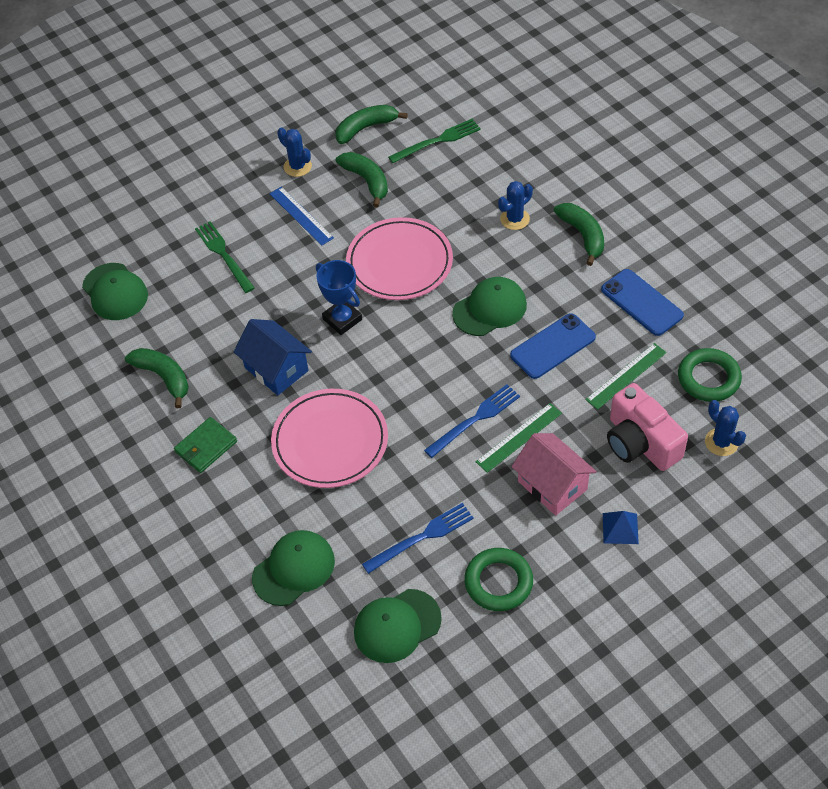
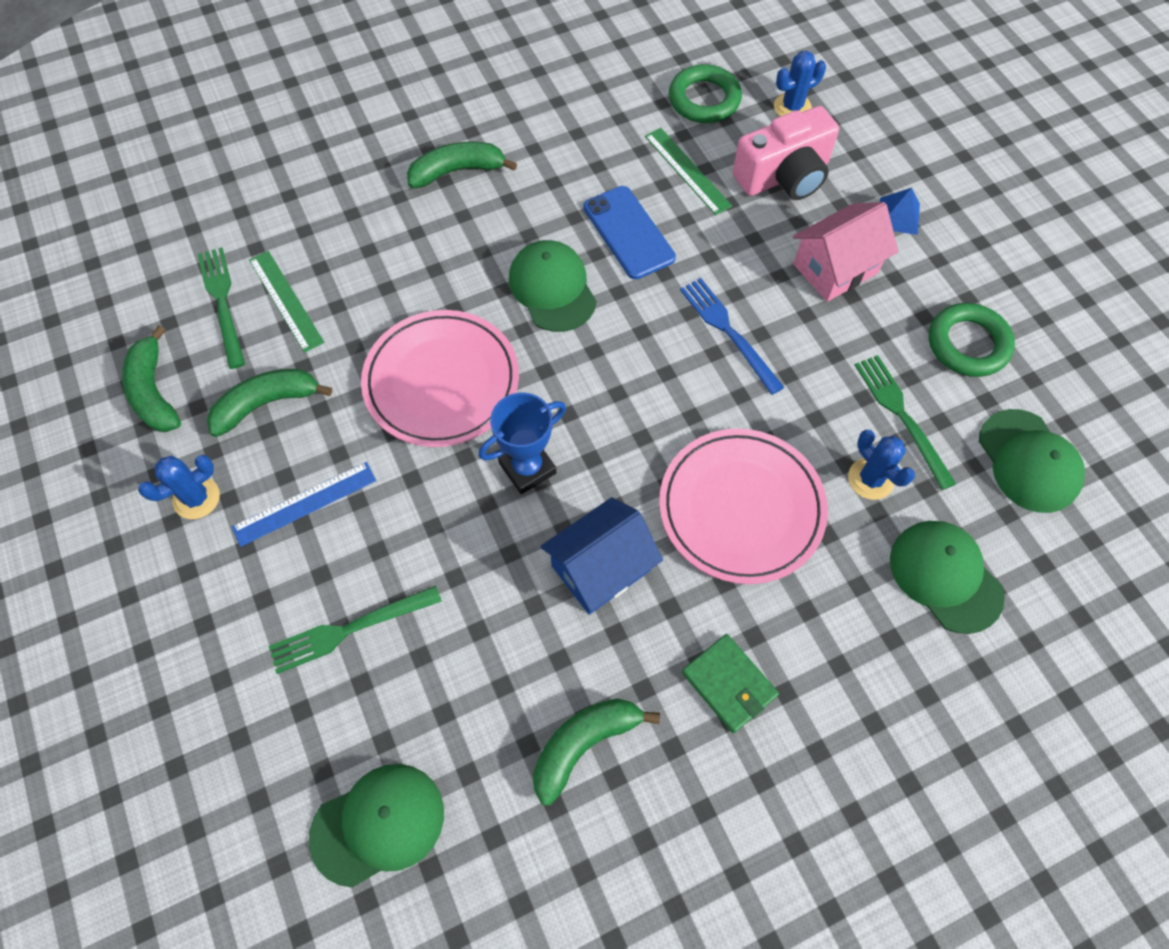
camera: 85 degrees left, 10 degrees up
(422, 537) = (902, 416): blue fork -> green fork
(514, 219) = (405, 236): blue cactus -> blue cactus (870, 479)
(519, 437) = (762, 290): green ruler -> green ruler (286, 300)
(641, 302) = (581, 136): blue phone -> none

